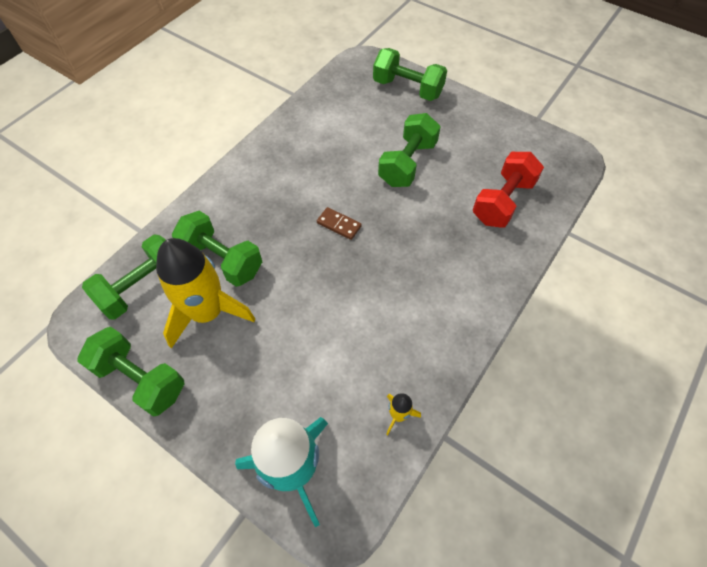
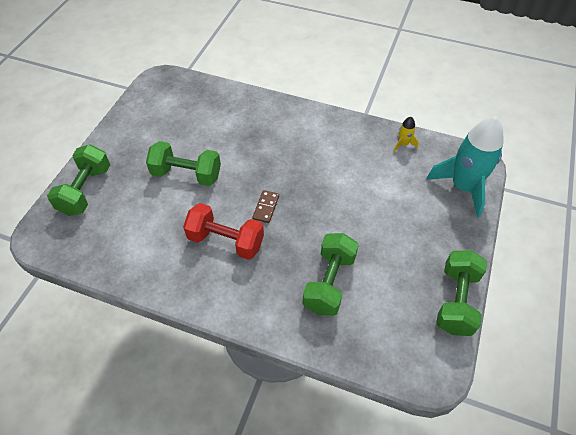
camera: 105 degrees left, 5 degrees down
(143, 287) = (380, 337): green dumbbell -> none
(207, 312) = (382, 275): yellow rocket -> none
(503, 202) = (215, 113): red dumbbell -> red dumbbell (226, 241)

